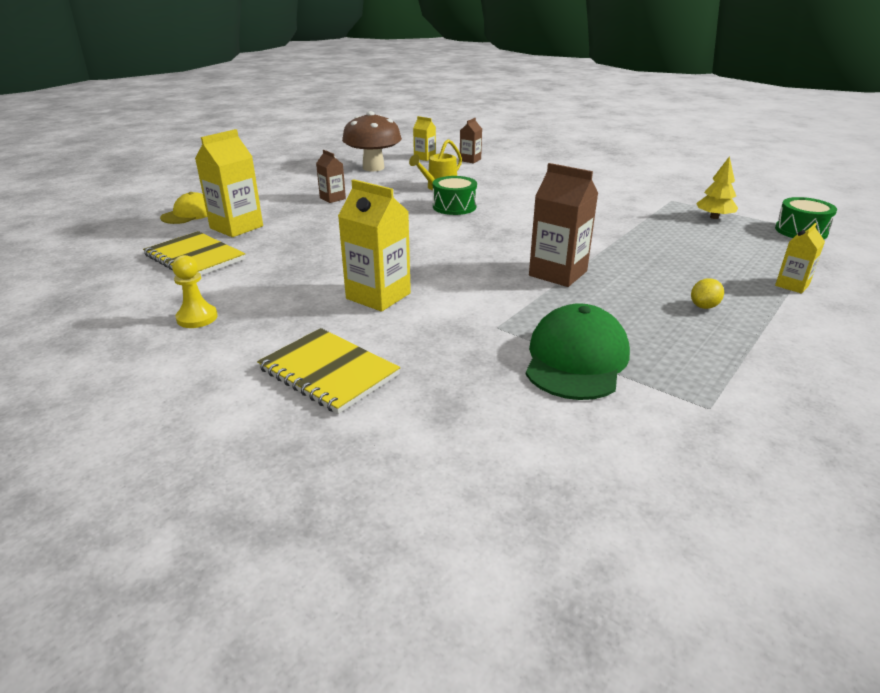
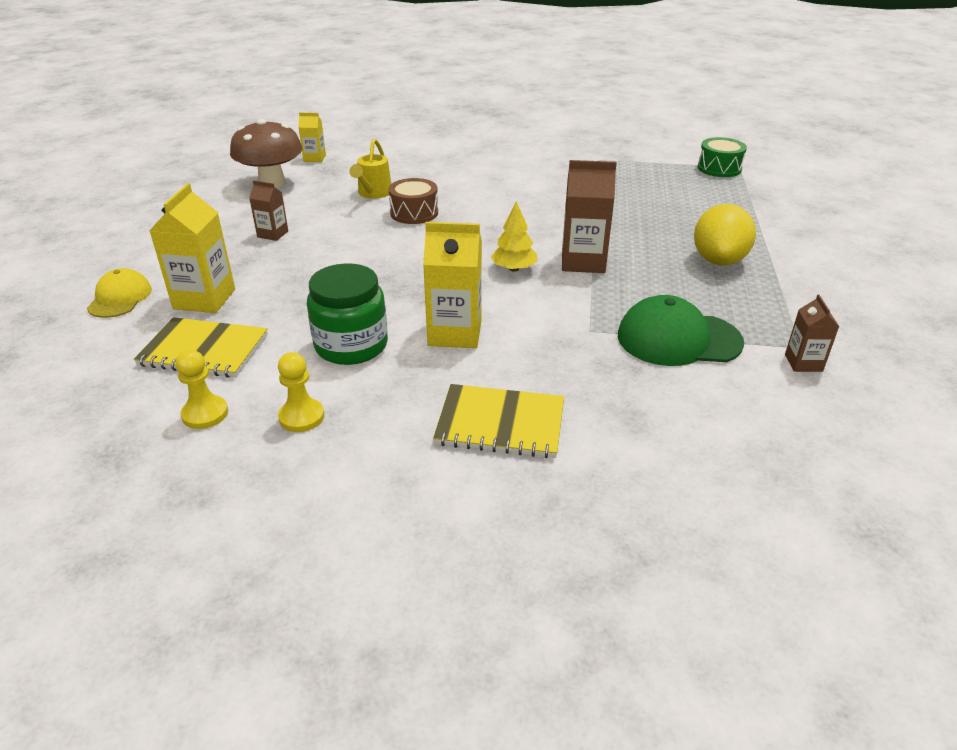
camera: 30 degrees left, 5 degrees up
(143, 296) = (205, 414): none -> yellow pawn
(291, 282) = (351, 345): none -> green jar
(454, 206) = (414, 213): green drum -> brown drum
(470, 160) = (367, 151): brown carton -> brown carton (803, 363)
(576, 359) = (678, 339): green cap -> green cap turned 75 degrees counterclockwise
(704, 306) = (718, 260): yellow lemon -> yellow lemon, size x2.21
(714, 217) = (646, 170): yellow tree -> yellow tree (514, 269)
(792, 285) = (757, 222): yellow carton -> none

